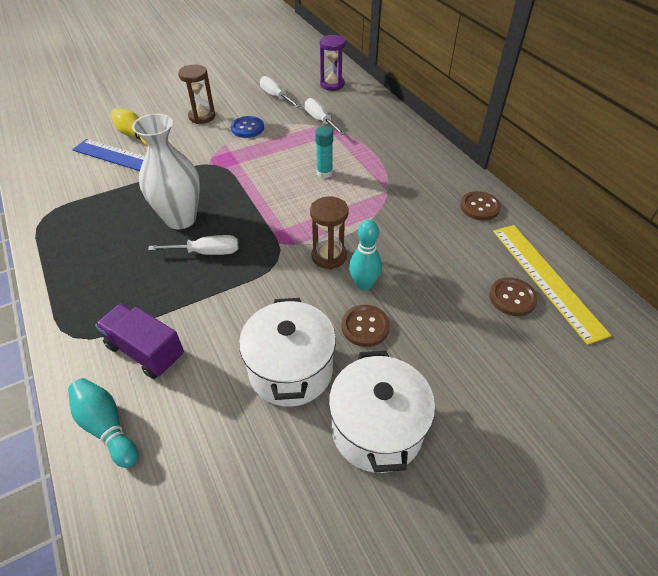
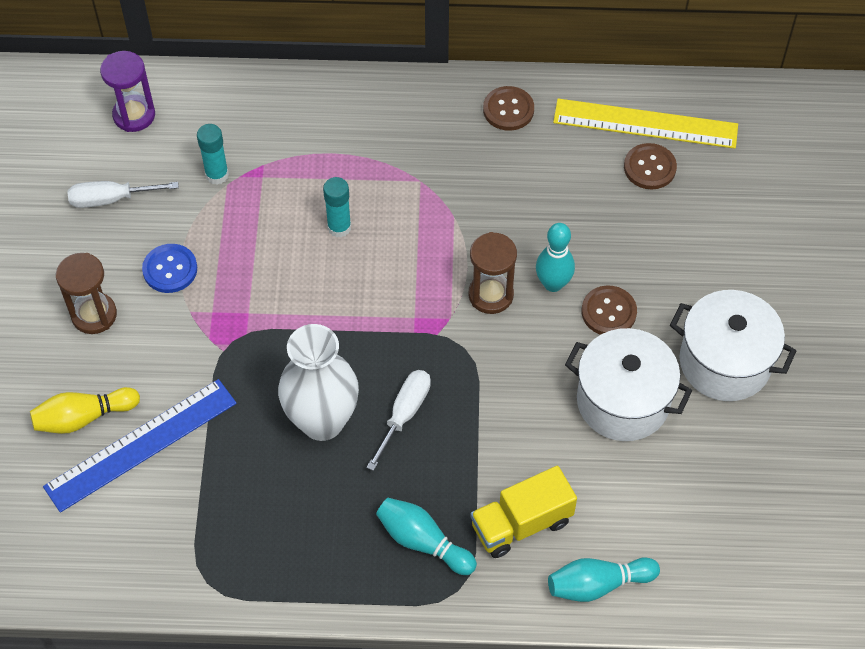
camera: 60 degrees left, 10 degrees up
(108, 301) = (423, 542): none -> turquoise bowling pin
(145, 351) = (521, 524): purple truck -> yellow truck
(320, 120) = (217, 175): white screwdriver -> turquoise glue stick

